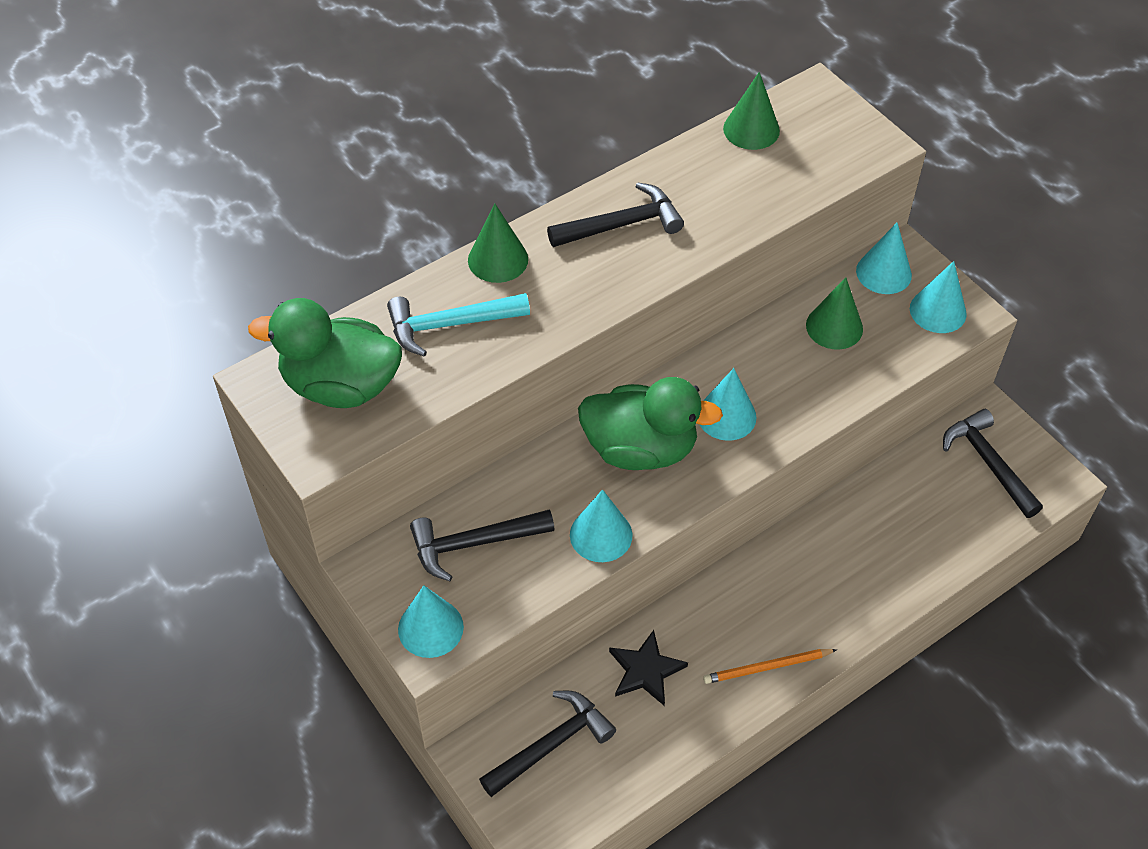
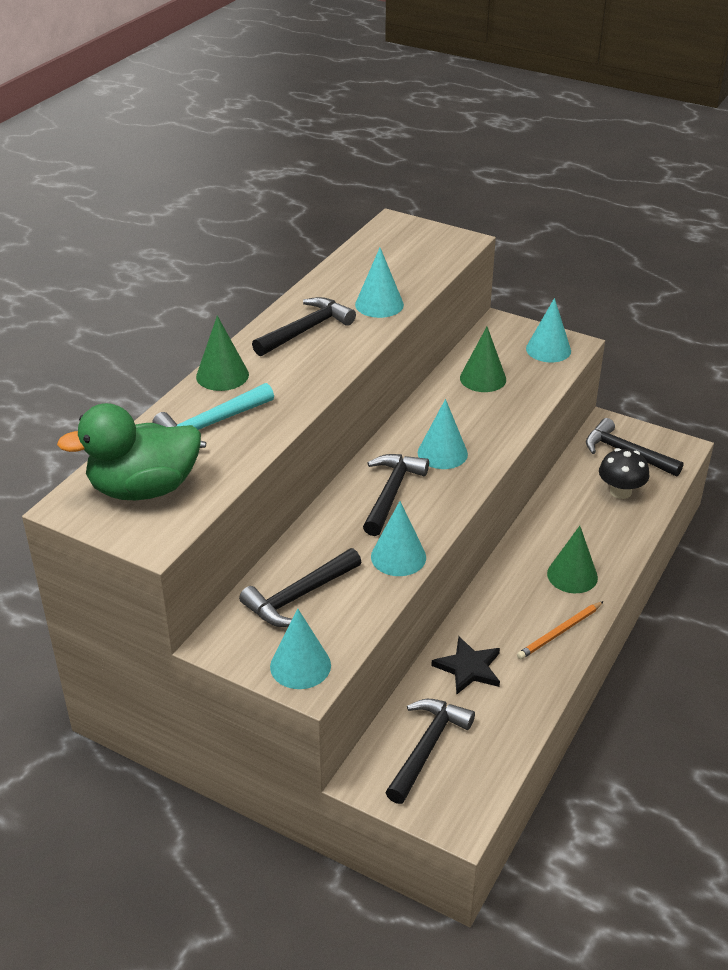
camera: 25 degrees left, 15 degrees down
(640, 449) = (391, 493): green duck -> black hammer
(751, 129) = (363, 254): green cone -> green cone (572, 575)
(883, 273) = (495, 338): turquoise cone -> turquoise cone (379, 304)
(948, 513) = (620, 491): none -> black mushroom

